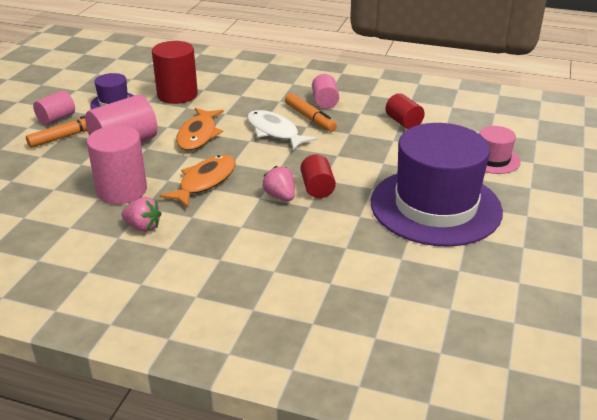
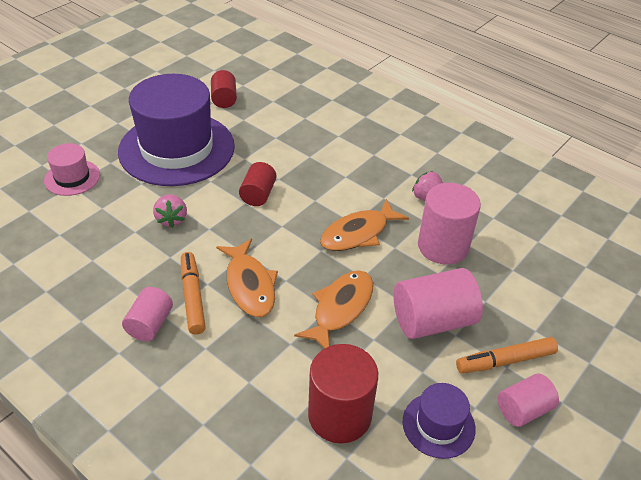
camera: 160 degrees left, 10 degrees up
(274, 132) = (250, 285): white fish -> orange fish
(280, 196) = (296, 195): pink strawberry -> pink strawberry (171, 219)
(403, 122) = (96, 254): red cylinder -> red cylinder (224, 99)

